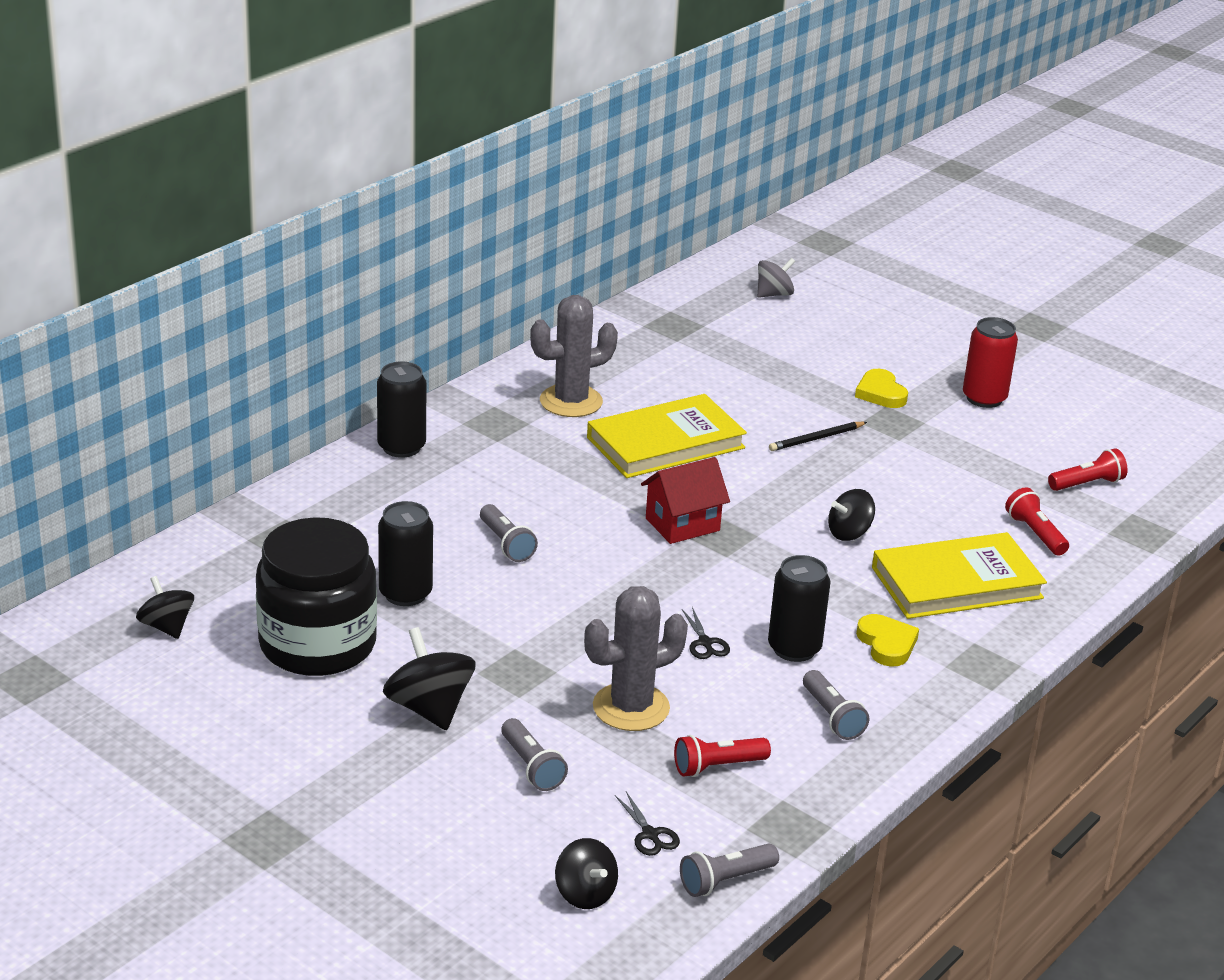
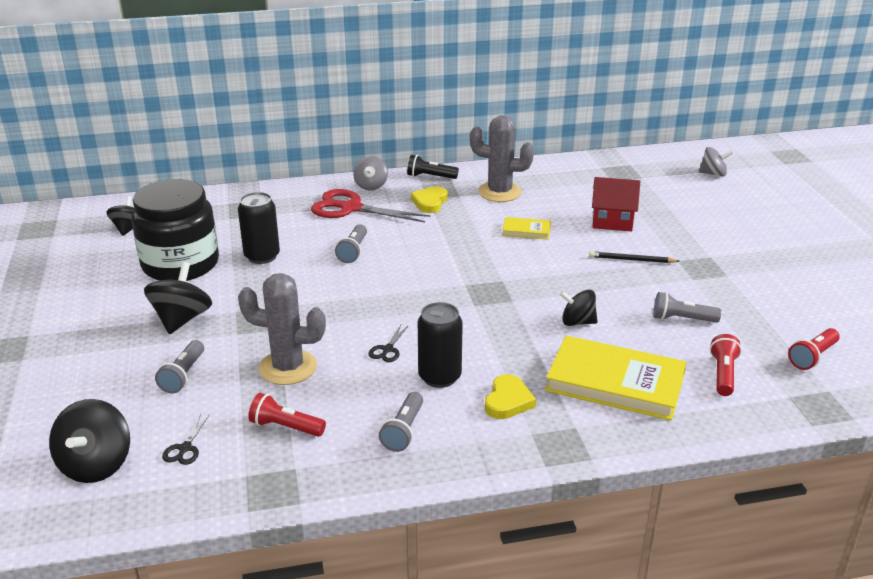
camera: 40 degrees right, 0 degrees up
(401, 447) = (371, 186): black can -> grey spinning top
(421, 488) = (351, 208): none -> red scissors
(458, 408) = (430, 177): none -> black flashlight
(585, 894) = (96, 465): black spinning top -> black spinning top, size x1.52
(665, 443) = (526, 230): yellow book -> yellow book, size x0.47
(682, 524) = (472, 278): red house -> red house (612, 222)
(725, 880) = (183, 502): grey flashlight -> grey flashlight (682, 319)
(880, 393) = (716, 248): yellow heart -> yellow heart (430, 202)
(984, 398) = (795, 275): red can -> none
(1087, 484) = (812, 357): red flashlight -> red flashlight turned 120 degrees clockwise

